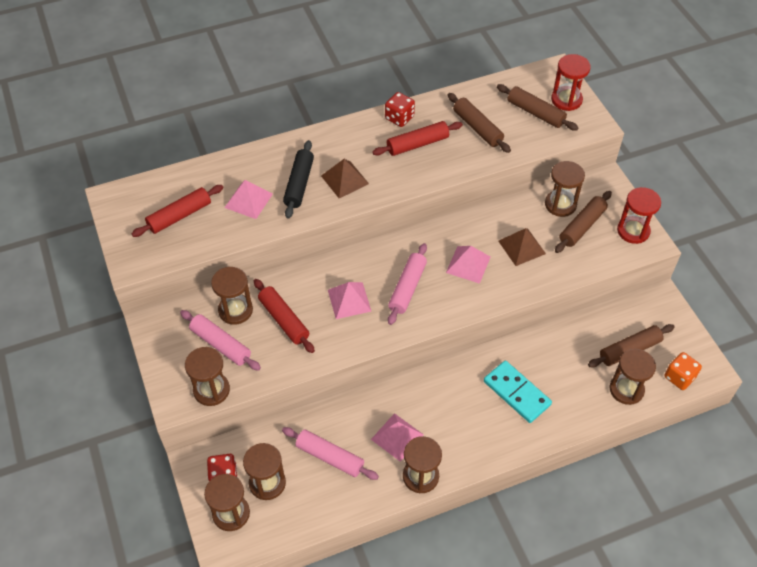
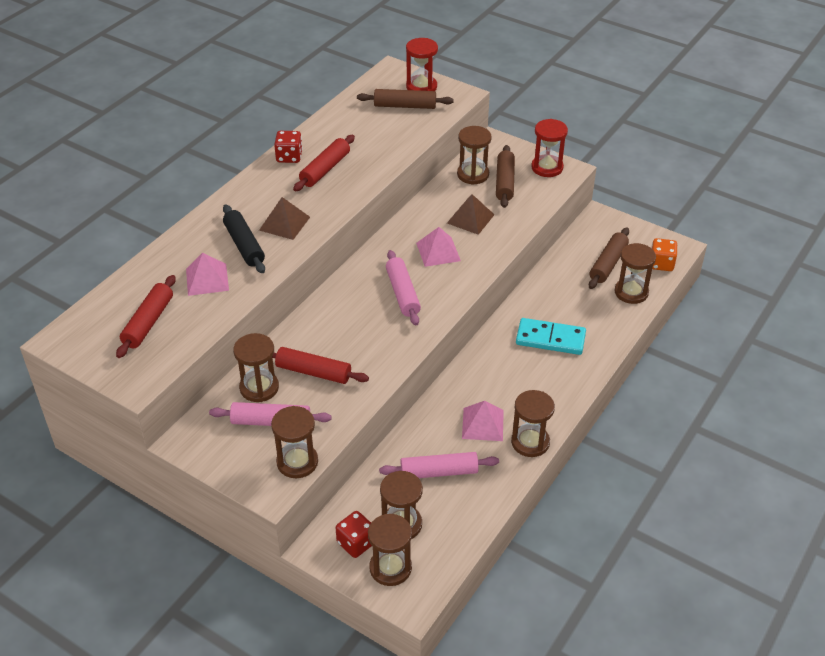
camera: 35 degrees left, 10 degrees down
(349, 300) = (360, 327): pink pyramid -> none
(477, 128) = (366, 136): brown rolling pin -> none

